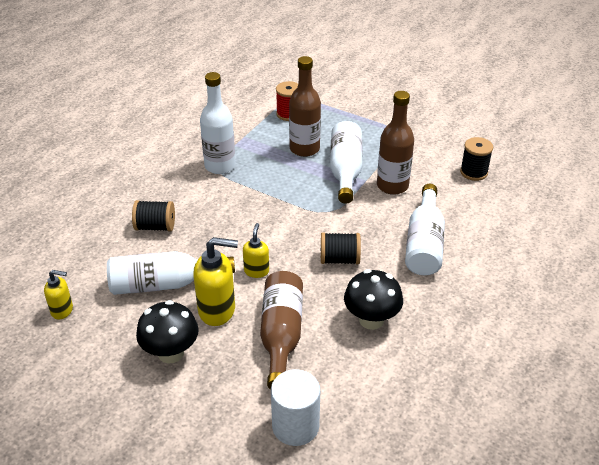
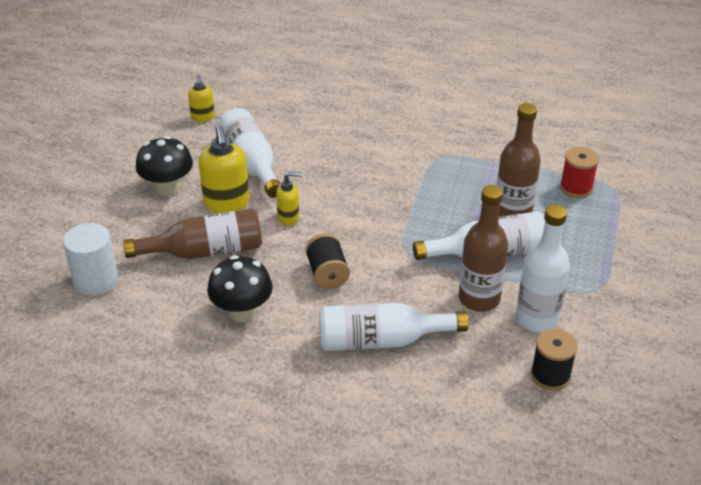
camera: 75 degrees right, 0 degrees up
(155, 227) = (329, 139): black spool -> none
(220, 166) = (445, 157): white bottle -> white bottle (536, 319)

